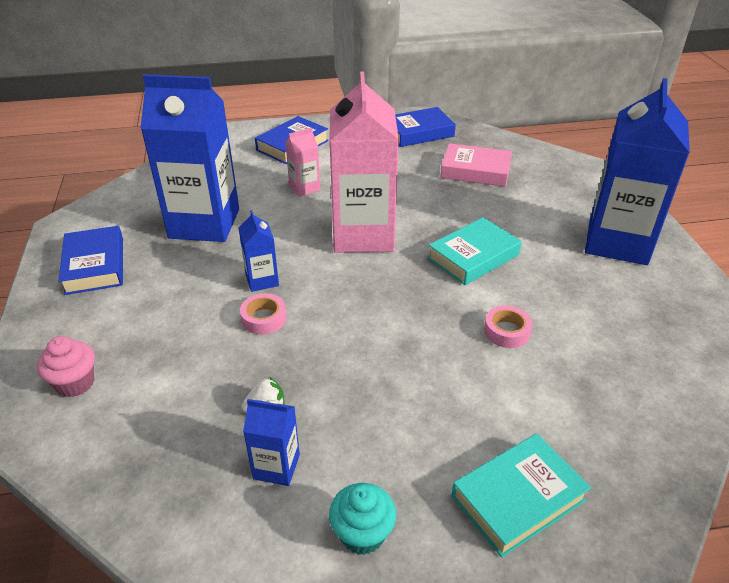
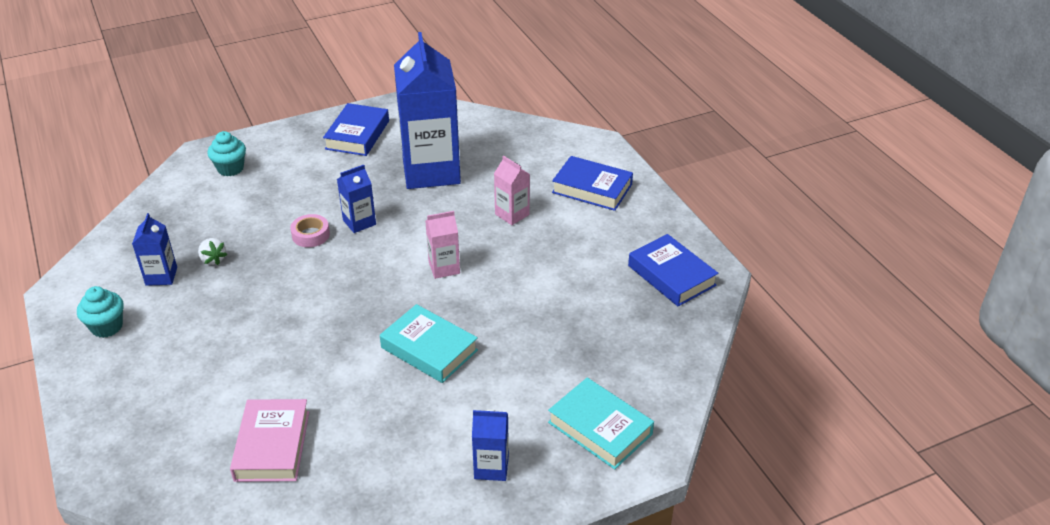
camera: 75 degrees right, 0 degrees up
(75, 383) = (230, 168): pink cupcake -> turquoise cupcake
(95, 265) = (357, 135): blue book -> blue book turned 45 degrees counterclockwise
(363, 234) = (444, 268): pink carton -> pink carton, size x0.44
(475, 171) = (601, 333): pink book -> pink book (272, 445)
(506, 331) = (319, 383): pink tape -> none
(517, 498) = (134, 402): turquoise book -> turquoise book (600, 428)
(617, 242) = (491, 467): blue carton -> blue carton, size x0.44

